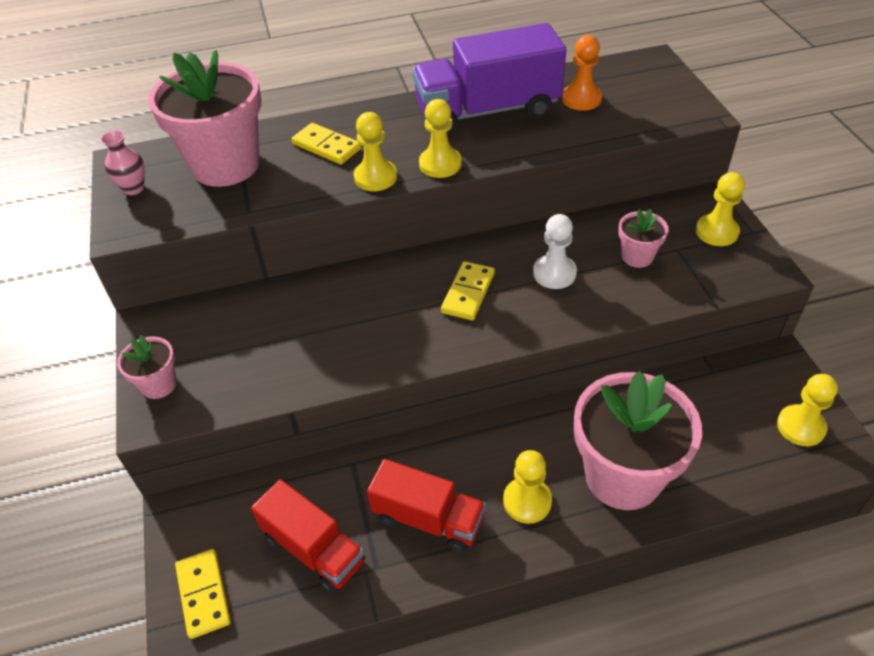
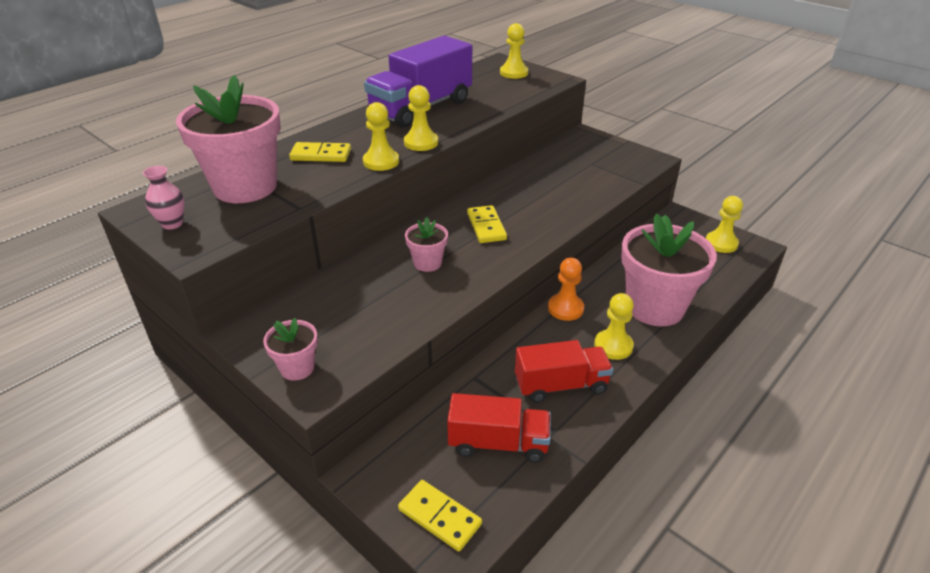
camera: 35 degrees left, 10 degrees down
(554, 273) = (531, 198): white pawn -> none
(581, 99) = (477, 88): orange pawn -> orange pawn (565, 308)
(637, 256) = (572, 174): pink flower pot -> pink flower pot (427, 263)
(716, 232) = (604, 149): yellow pawn -> yellow pawn (514, 73)

